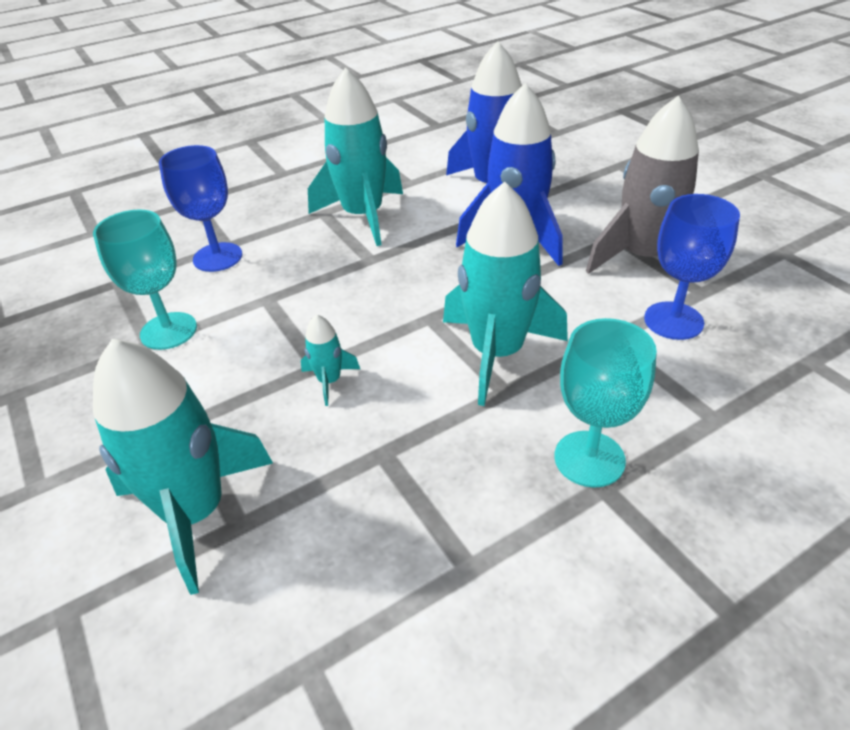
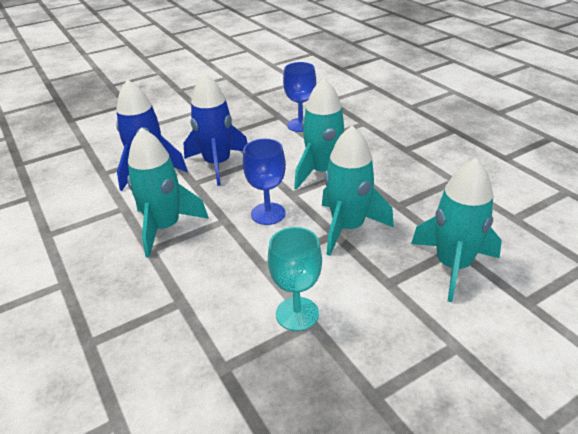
camera: 90 degrees left, 5 degrees down
(217, 257) = (200, 304): blue goblet -> blue goblet (268, 214)
(329, 381) = (348, 227): turquoise rocket -> turquoise rocket, size x2.25
(589, 459) = (391, 151): turquoise goblet -> none
(643, 257) = (247, 128): grey rocket -> none

